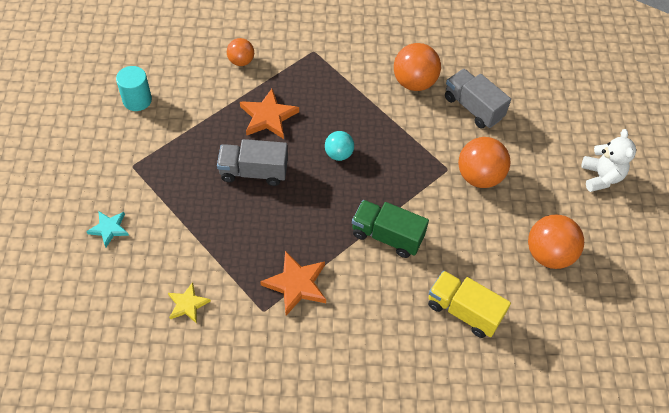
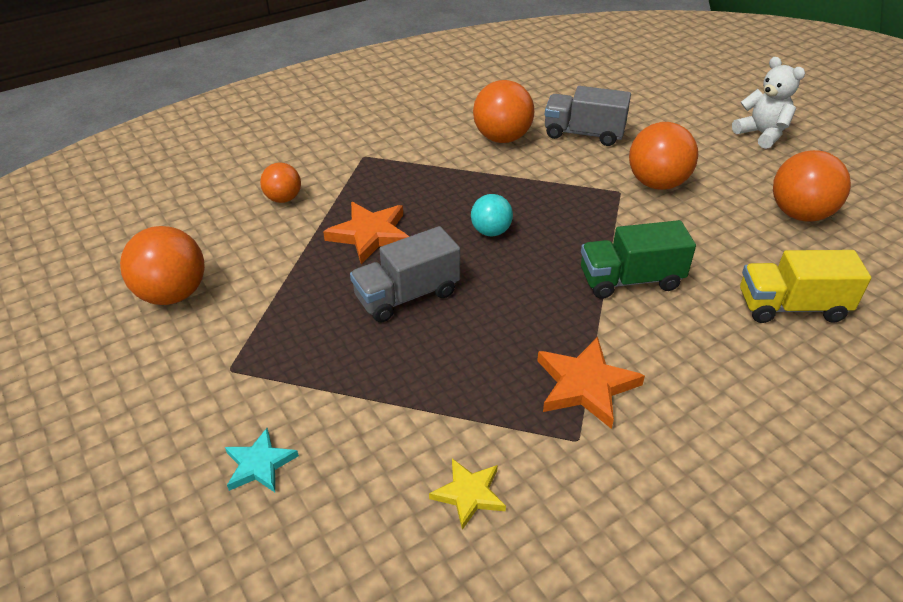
camera: 30 degrees left, 15 degrees down
(137, 100) = (173, 294): turquoise cylinder -> orange ball

